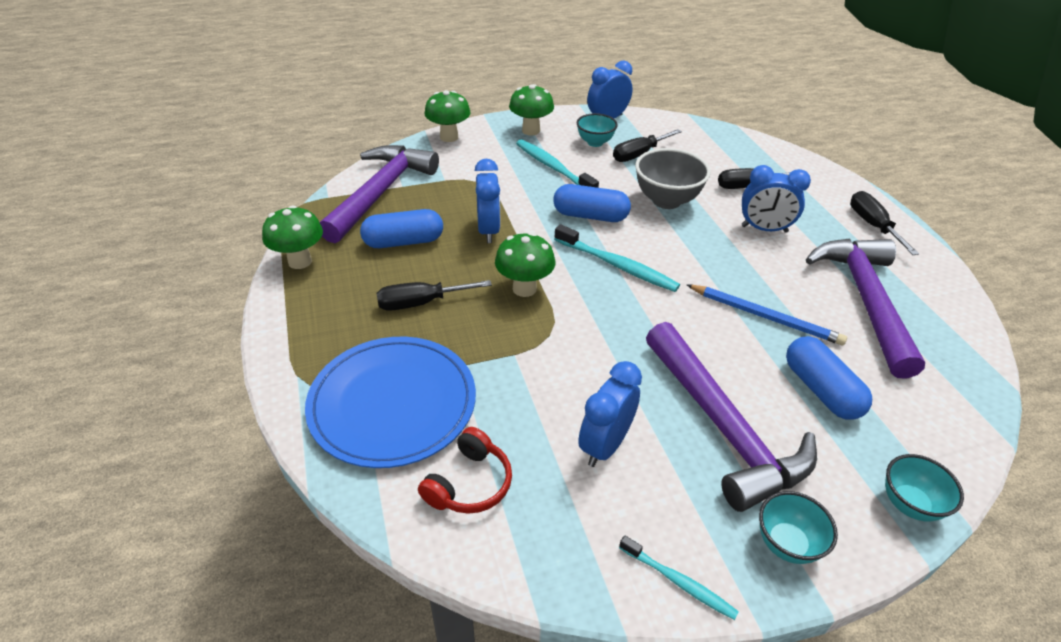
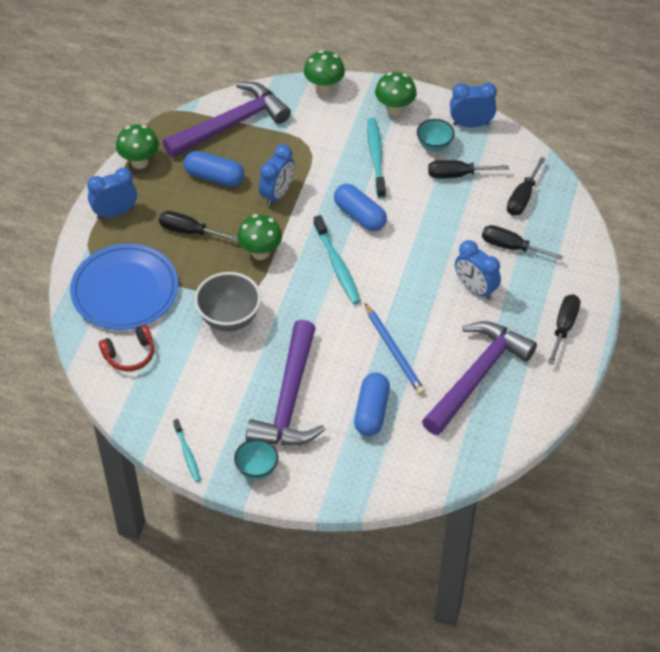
camera: 35 degrees right, 10 degrees up
(605, 445) = (215, 373): blue clock -> blue clock (115, 213)
(666, 200) = (430, 229): grey bowl -> grey bowl (229, 319)
(711, 150) = (522, 198): none -> black screwdriver
(909, 504) = (343, 490): turquoise bowl -> none

